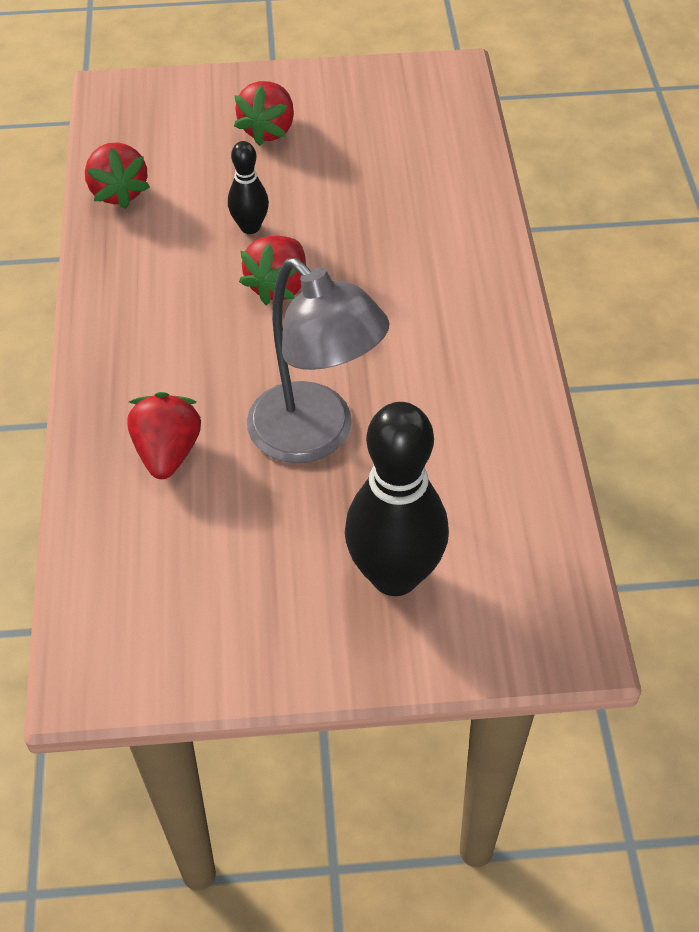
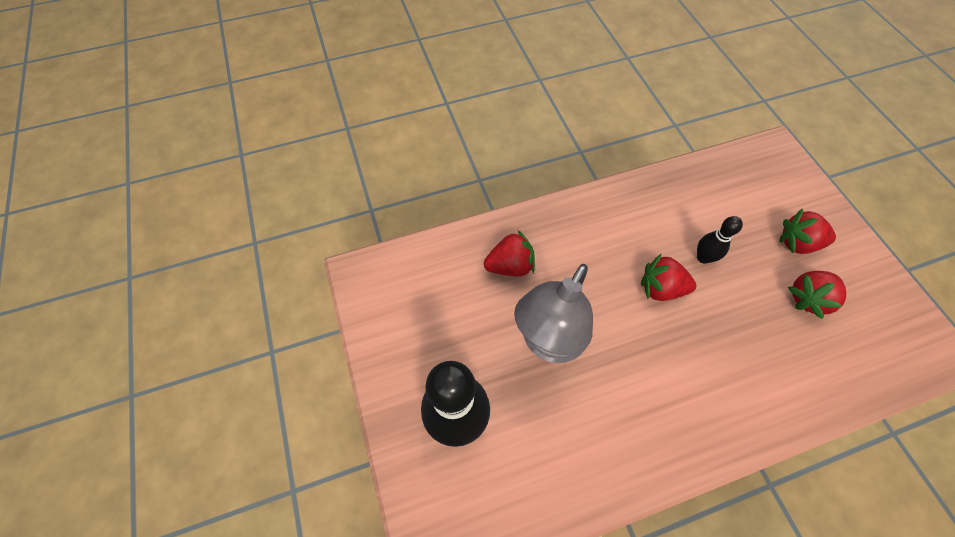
camera: 75 degrees right, 10 degrees up
(118, 192) = (694, 179): red strawberry -> red strawberry (808, 298)

